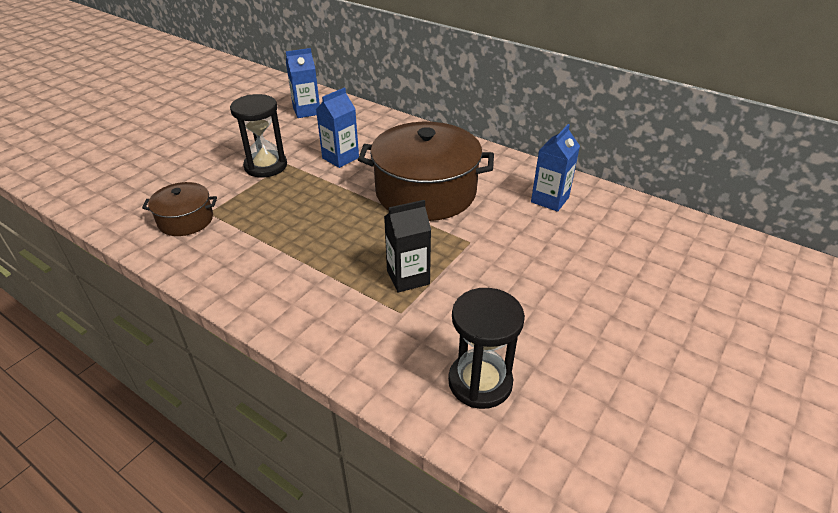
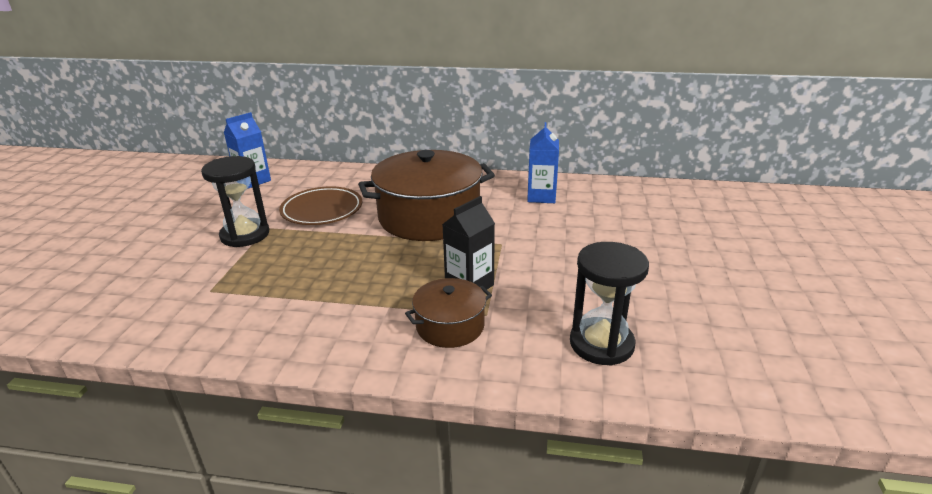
camera: 25 degrees left, 10 degrees down
(186, 220) = (187, 304): brown pot -> brown pot (450, 326)
(340, 158) = (322, 210): blue carton -> brown plate

